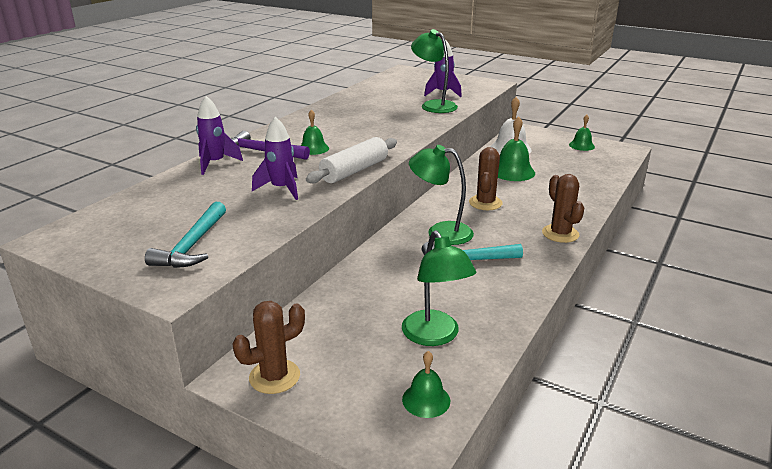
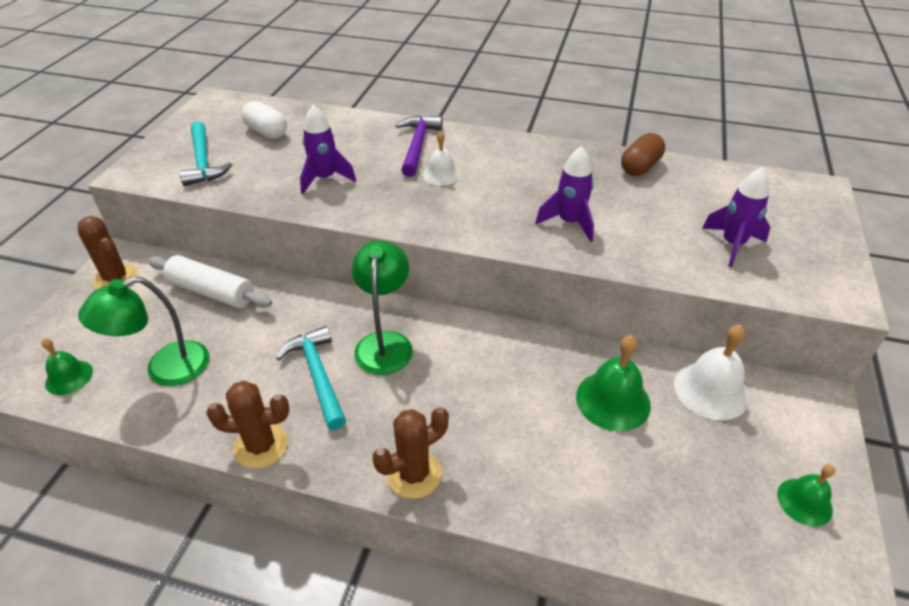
camera: 75 degrees right, 15 degrees up
(166, 211) = (267, 132): none -> white capsule
(192, 245) = (203, 162): turquoise hammer -> turquoise hammer turned 105 degrees counterclockwise
(215, 163) = (377, 127): purple rocket -> purple rocket (569, 223)
(313, 148) = (441, 174): green bell -> white bell
(353, 98) = (640, 167): none -> brown capsule
(354, 171) = (386, 215): white rolling pin -> white rolling pin (212, 292)
(433, 105) = (664, 243): green lamp -> none
(485, 203) = (484, 378): brown cactus -> brown cactus (261, 446)

